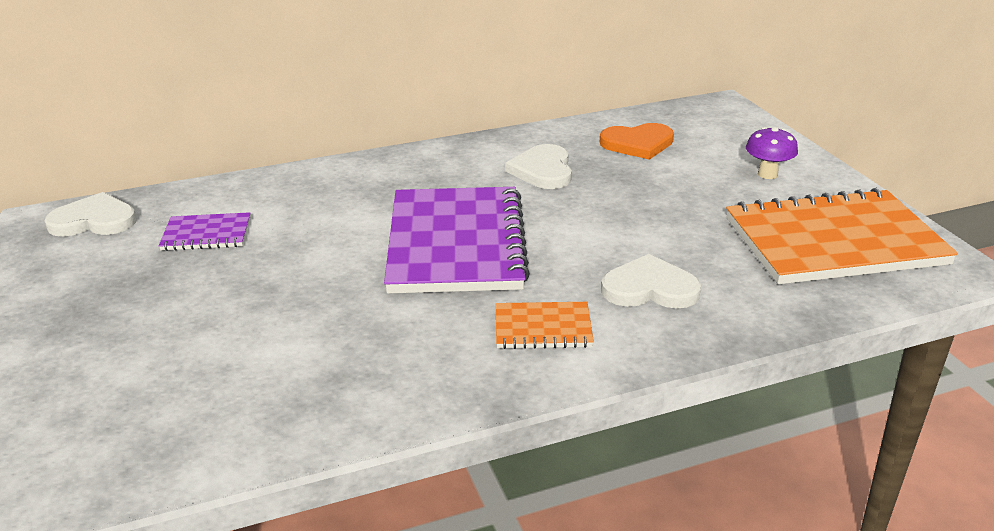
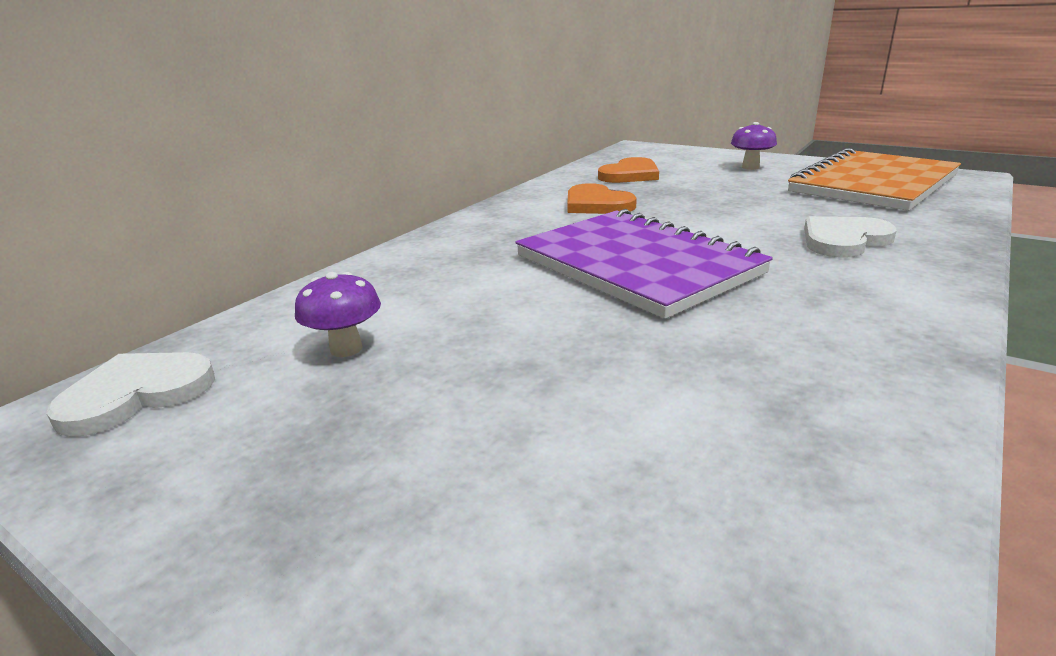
camera: 35 degrees left, 5 degrees down
(206, 234) = (346, 349): purple notebook -> purple mushroom
(543, 170) = (596, 204): white heart -> orange heart
(543, 328) = (844, 291): orange notebook -> none

